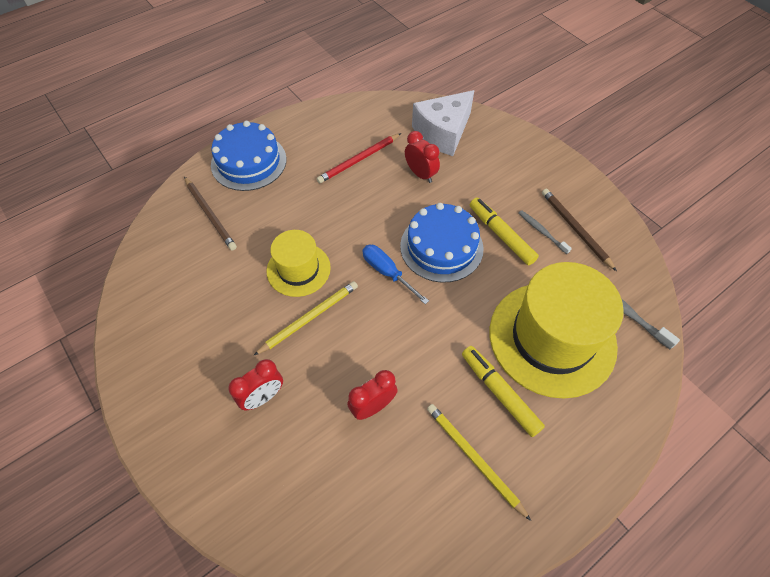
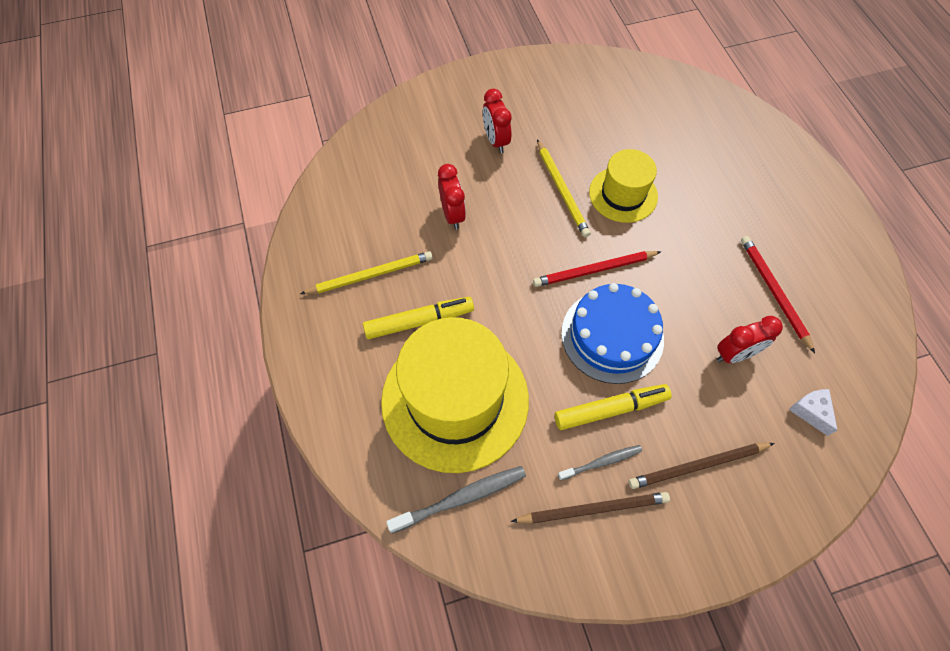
camera: 110 degrees right, 5 degrees up
(210, 215) = (716, 136): brown pencil -> brown pencil (698, 466)
(249, 162) = (790, 182): blue cake -> none
(387, 272) = (594, 270): blue screwdriver -> red pencil
(443, 133) = (810, 411): white cheese -> white cheese, size x0.44

